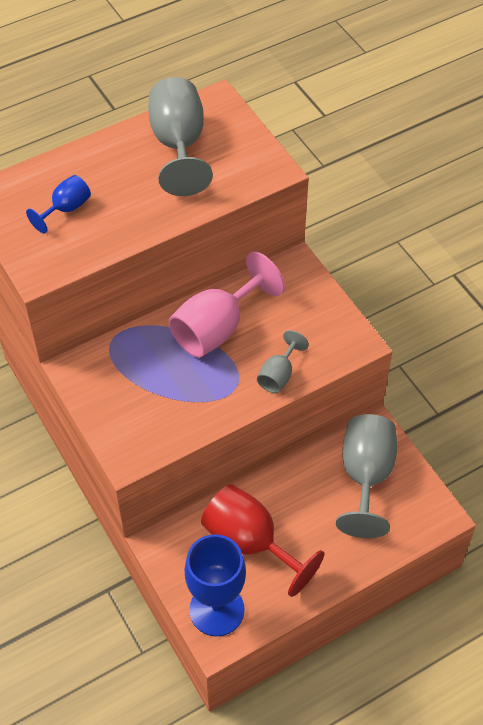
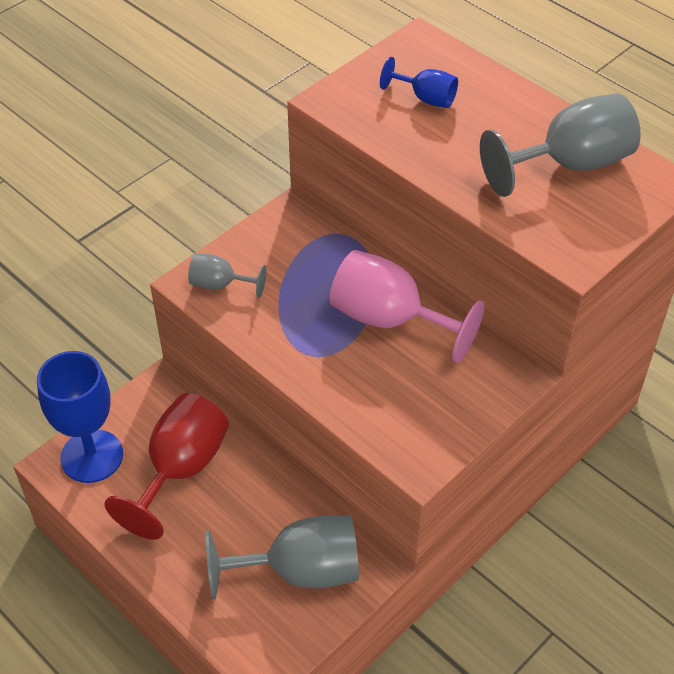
camera: 75 degrees right, 5 degrees down
(278, 375) = (342, 392): grey goblet -> grey goblet (220, 285)

